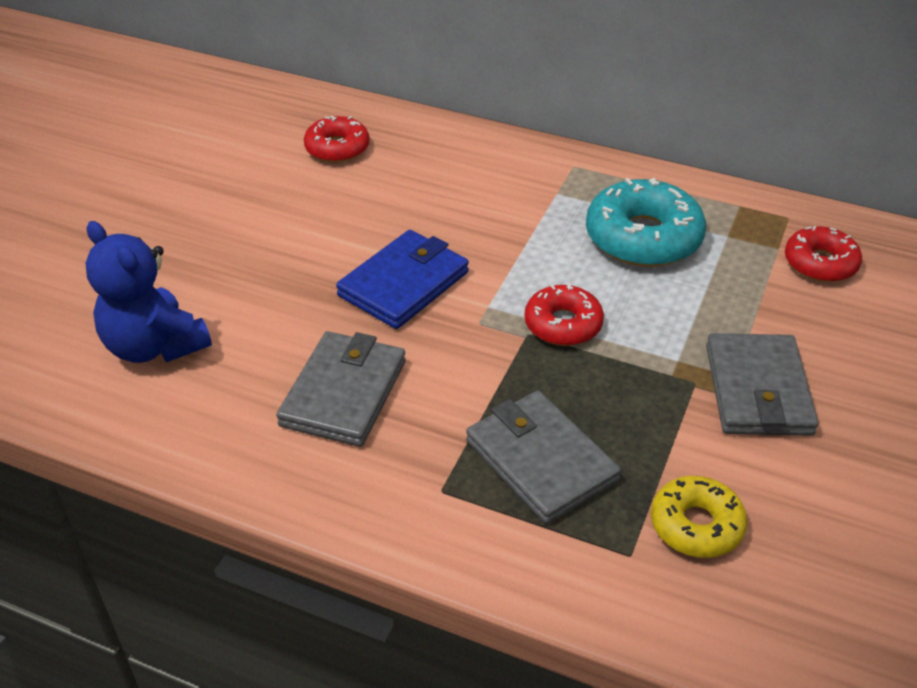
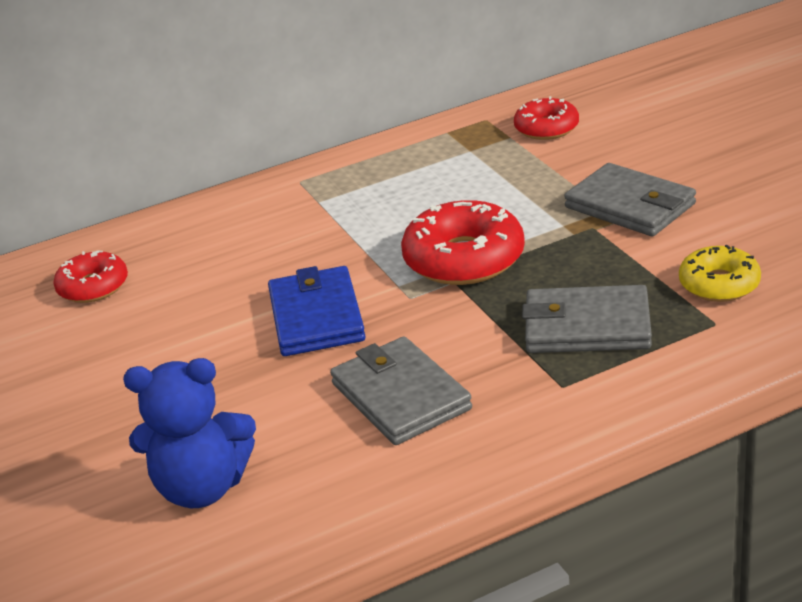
camera: 45 degrees left, 10 degrees down
(563, 324) = (464, 259): red donut -> red donut, size x1.63
(643, 238) = (422, 185): turquoise donut -> none

